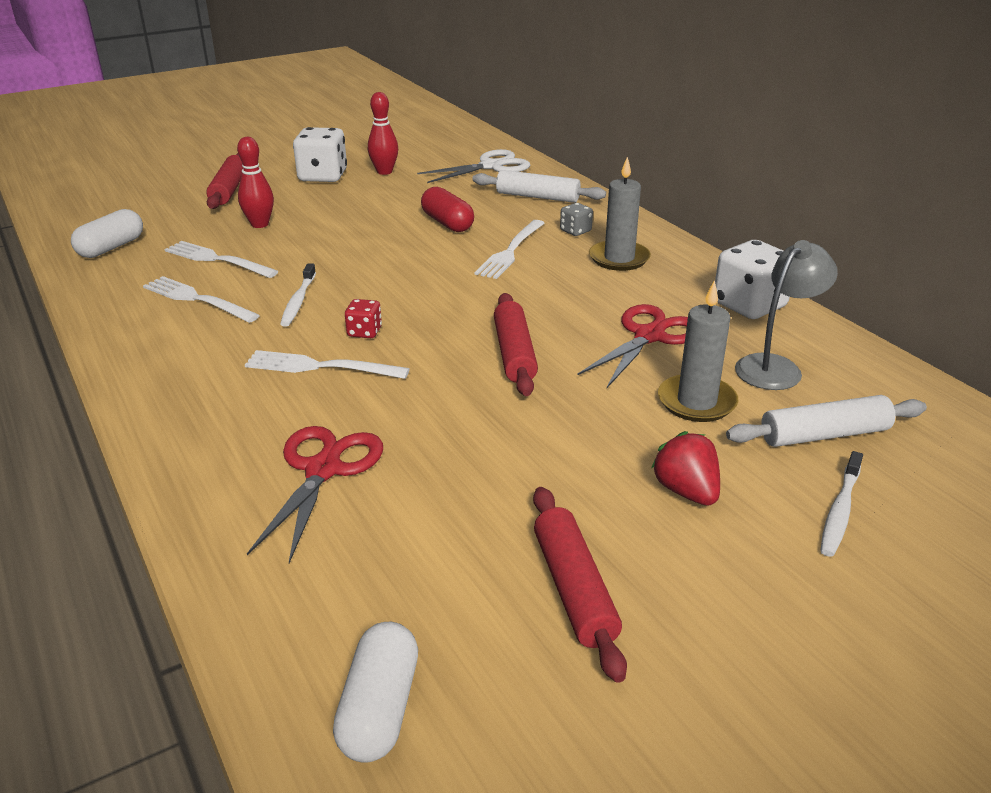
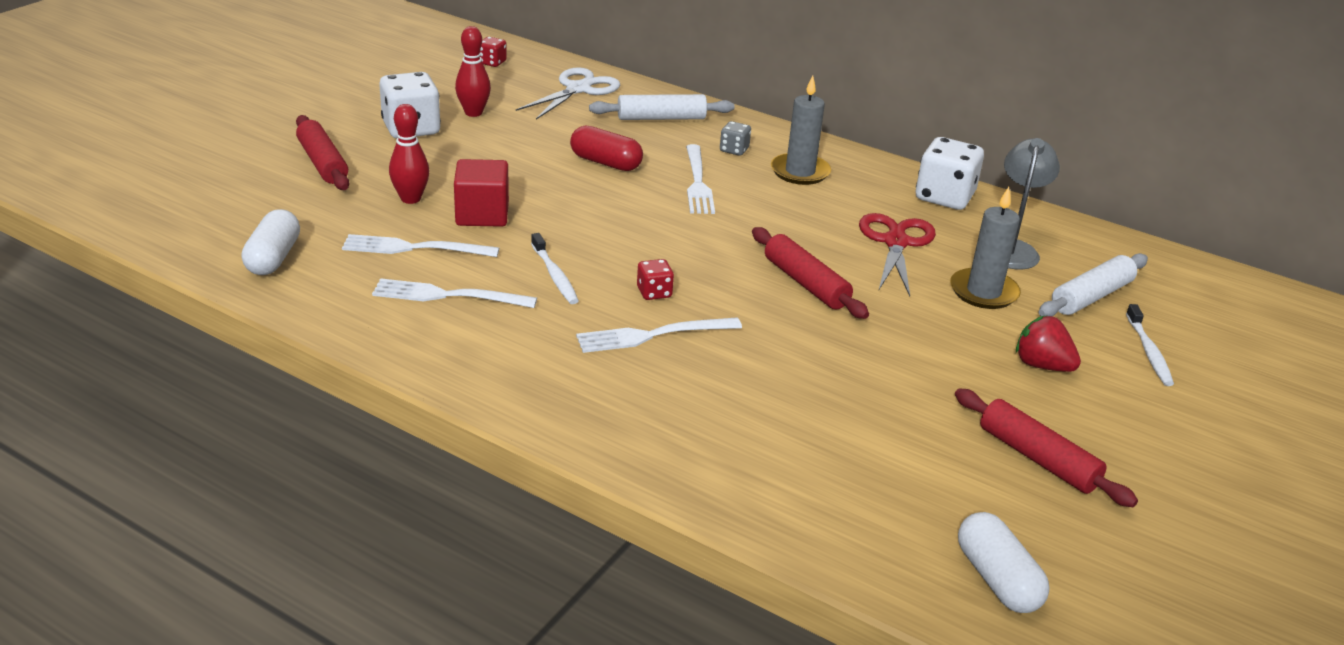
camera: 30 degrees left, 0 degrees up
(299, 245) = (482, 215): none -> red cube
(323, 469) = (762, 424): red scissors -> none
(443, 139) = (492, 62): none -> red dice

